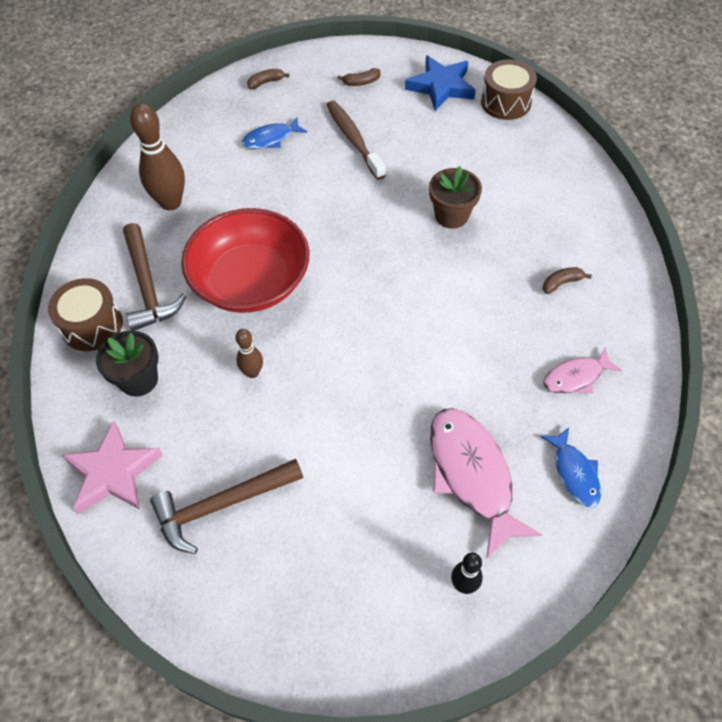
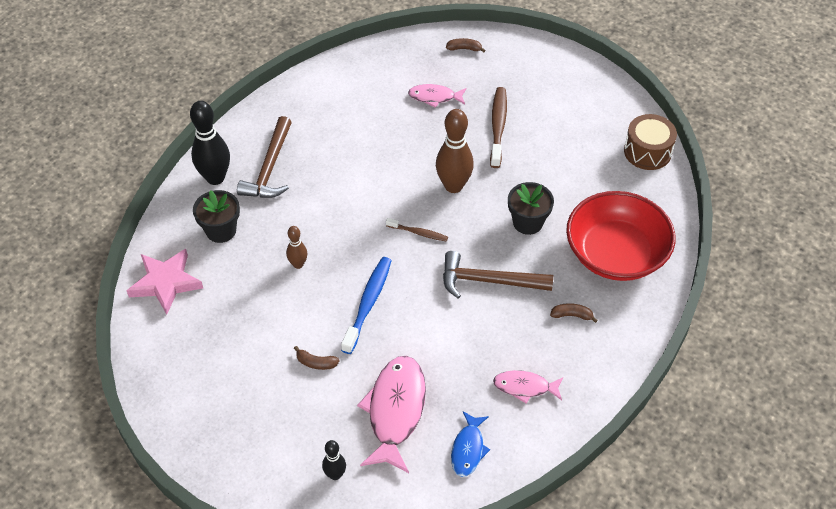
camera: 30 degrees right, 5 degrees down
(92, 325) = (215, 178): brown drum -> black bowling pin
(171, 202) = (327, 113): brown bowling pin -> brown bowling pin (453, 186)
(221, 505) = (218, 339): brown hammer -> brown hammer (488, 281)
(251, 281) = (342, 199): red bowl -> red bowl (616, 254)
(271, 139) = (434, 97): blue fish -> pink fish
(354, 277) = (418, 233): none -> brown toothbrush
(358, 375) = (368, 303): none -> blue toothbrush
(361, 82) = (540, 82): brown banana -> brown banana (316, 363)
(441, 86) = (603, 114): blue star -> none
(451, 215) = (527, 222): brown flower pot -> black flower pot

